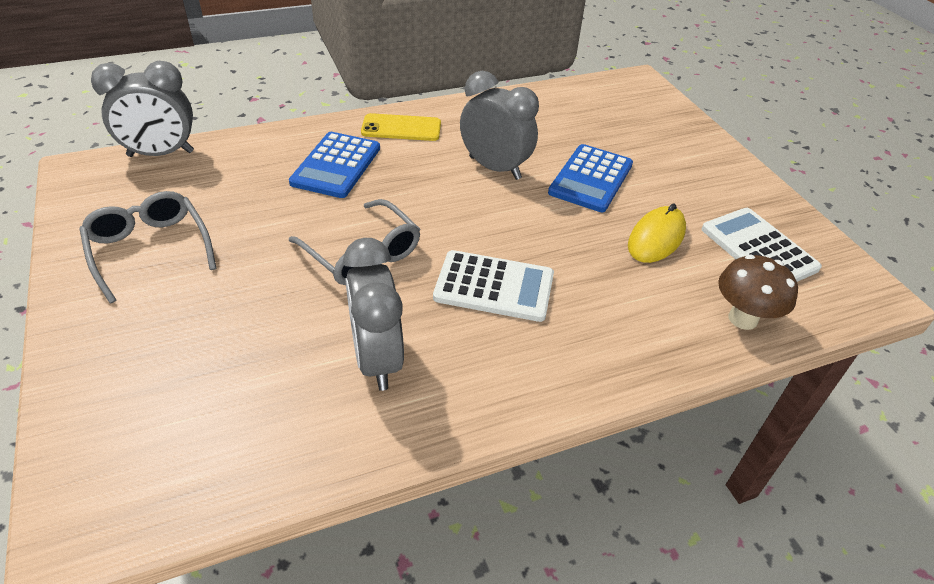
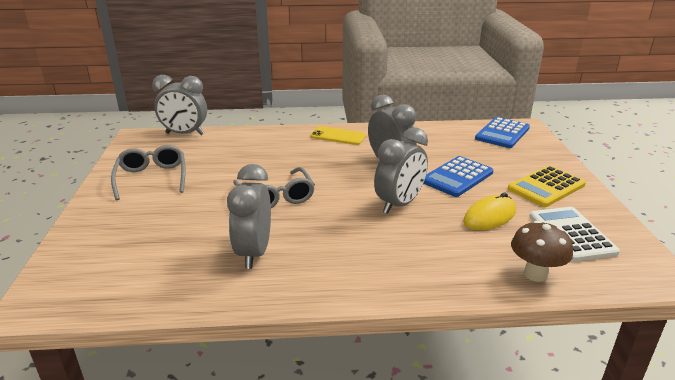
camera: 20 degrees right, 15 degrees down
(336, 165) = (285, 150): blue calculator -> blue calculator (502, 133)
(494, 287) = (353, 227): white calculator -> none
(537, 237) = (399, 204): none -> grey clock
(702, 178) = (546, 187): none -> yellow calculator

